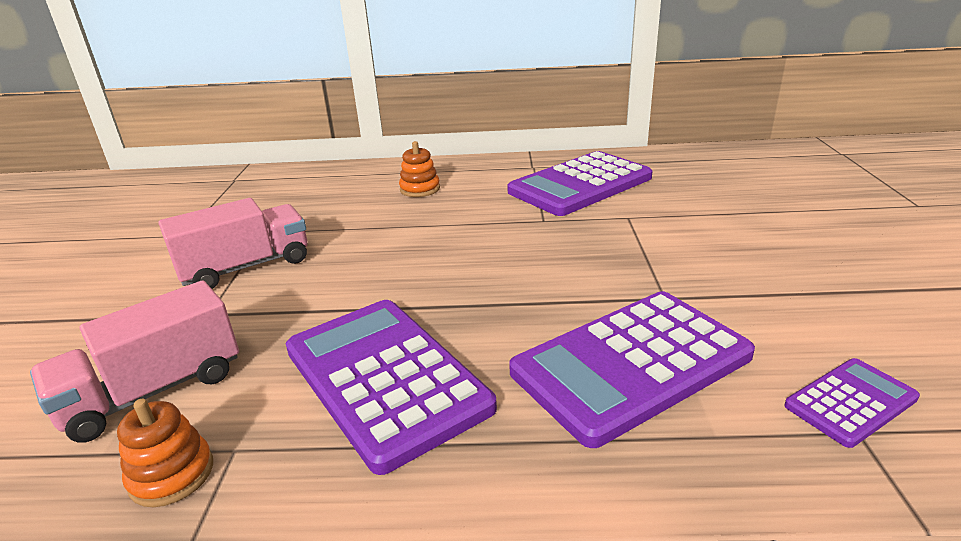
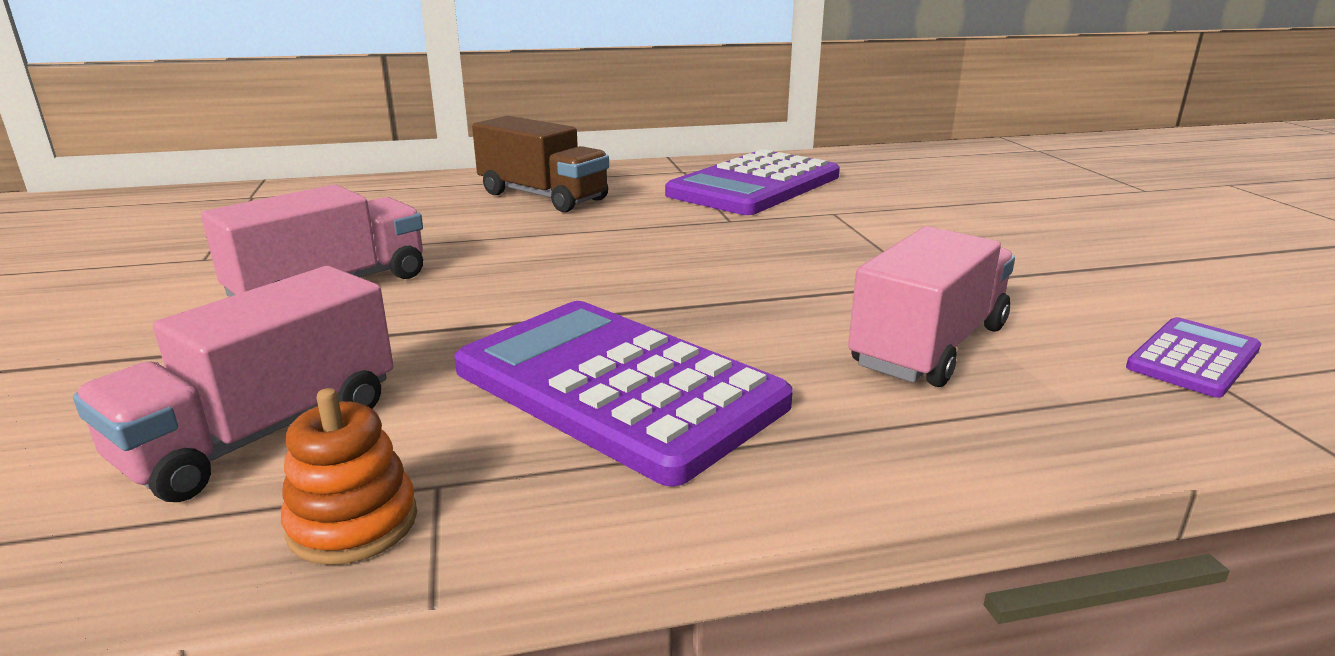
camera: 15 degrees left, 5 degrees down
(420, 189) = (543, 197): orange stacking toy -> brown truck
(631, 364) = (929, 346): purple calculator -> pink truck

